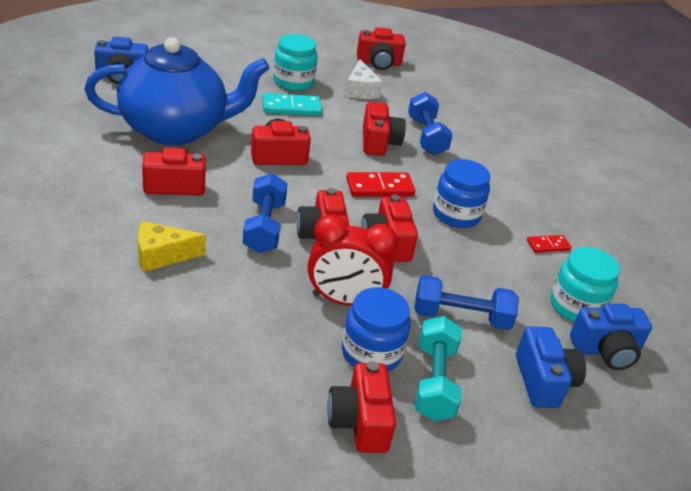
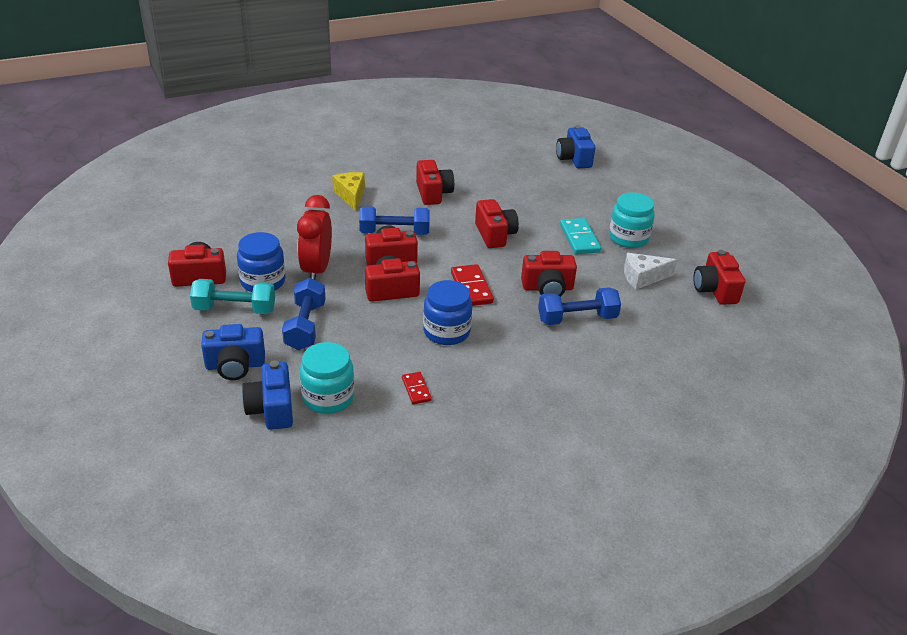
camera: 90 degrees right, 0 degrees up
(176, 129) = (508, 187): blue teapot -> none

